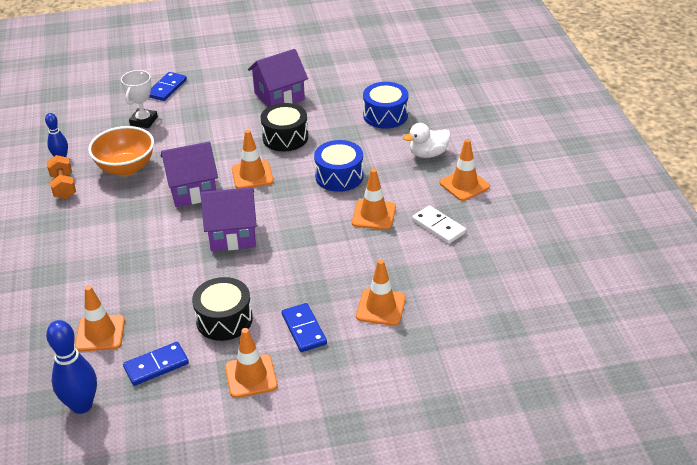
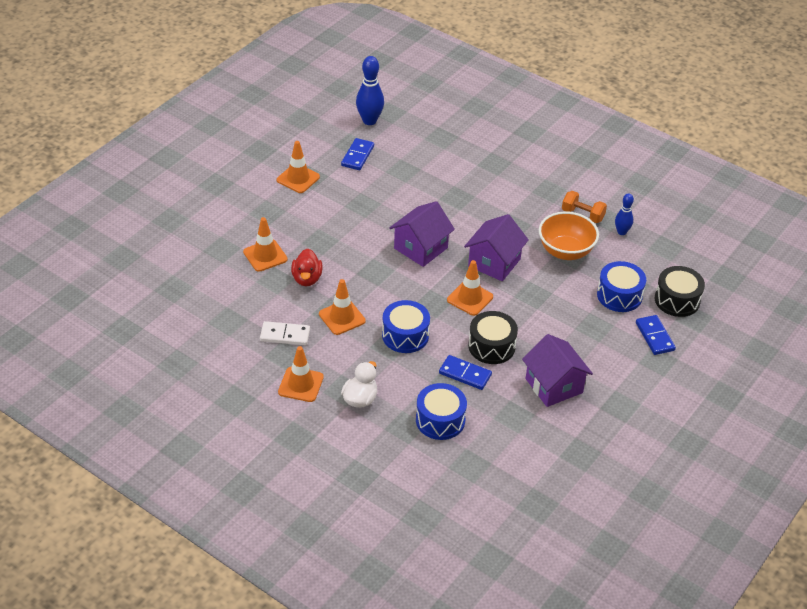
camera: 135 degrees right, 5 degrees up
(100, 333) = (413, 153): orange traffic cone -> none
(144, 121) = (619, 295): white trophy -> blue drum
(224, 320) = (353, 197): black drum -> black drum (677, 300)
(279, 96) = (554, 386): purple house -> purple house turned 45 degrees counterclockwise
(304, 329) = (298, 217): blue domino -> blue domino (465, 374)
(366, 263) = (307, 278): none -> red duck

